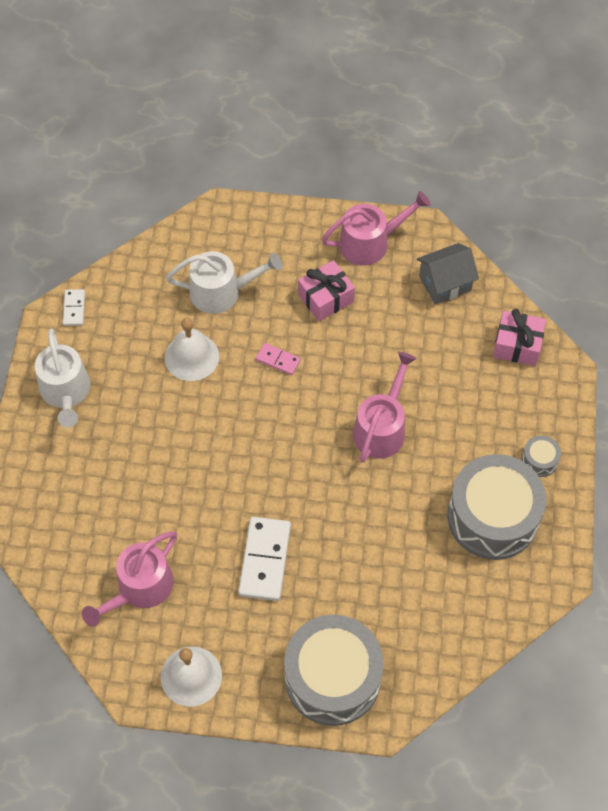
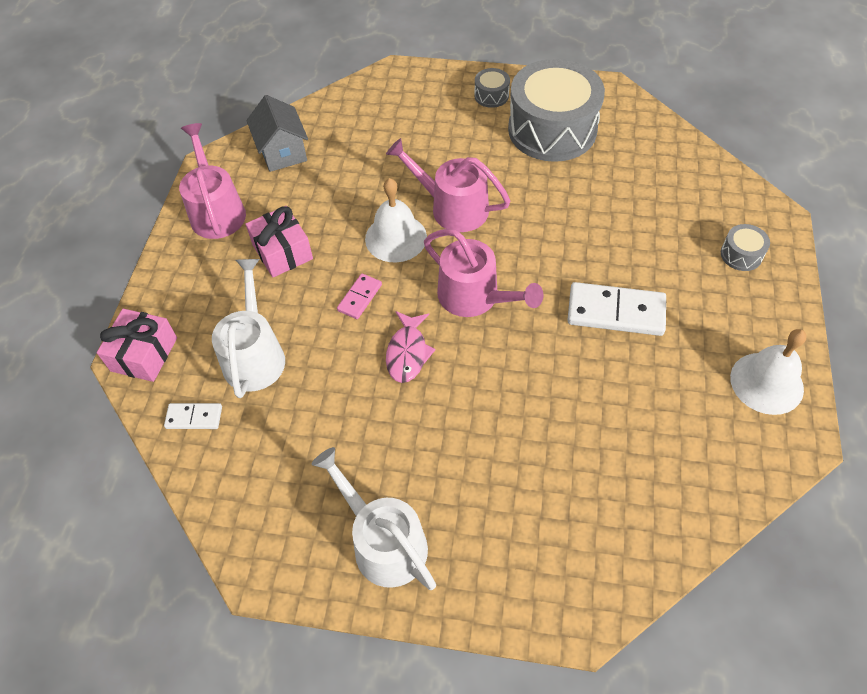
camera: 85 degrees left, 5 degrees down
(66, 392) = (384, 542): white watering can -> white watering can turned 120 degrees counterclockwise
(74, 308) = (248, 537): white domino -> white domino (194, 417)
(140, 588) = (666, 439): pink watering can -> pink watering can (474, 297)
(191, 356) = (345, 387): white bell -> white bell (396, 238)
(223, 399) = (408, 353): none -> pink fish
(332, 678) = (741, 254): grey drum -> grey drum, size x0.41
(517, 345) = (364, 103): pink gift -> pink gift (144, 354)

